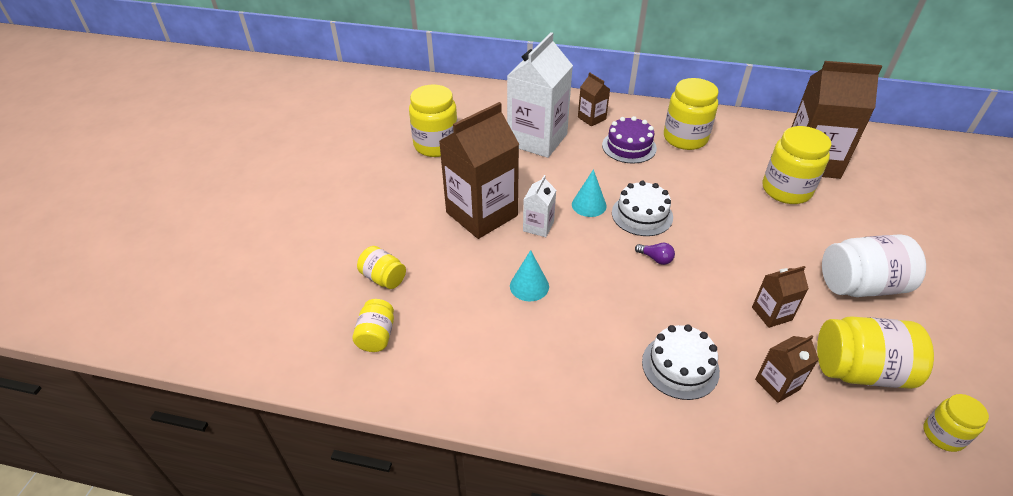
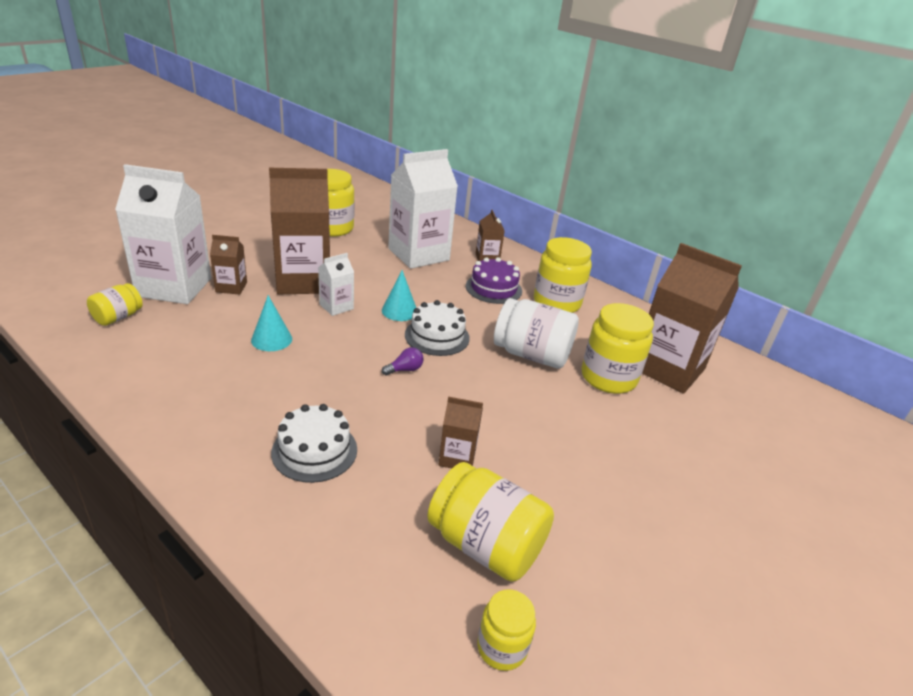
camera: 25 degrees right, 10 degrees down
(383, 278) = (174, 287): yellow jar -> white carton
(655, 258) = (405, 370): purple light bulb -> purple light bulb turned 90 degrees counterclockwise
(777, 384) = (384, 510): brown carton -> brown carton (231, 287)
(860, 285) = (585, 482): white jar -> white jar (531, 355)

